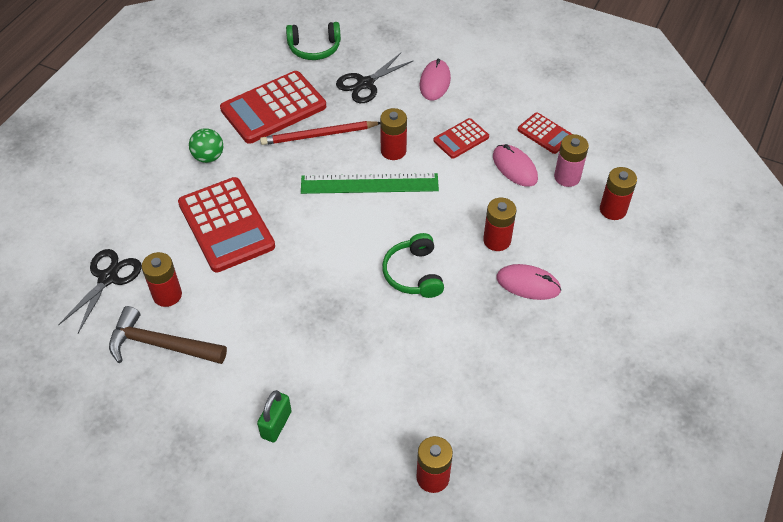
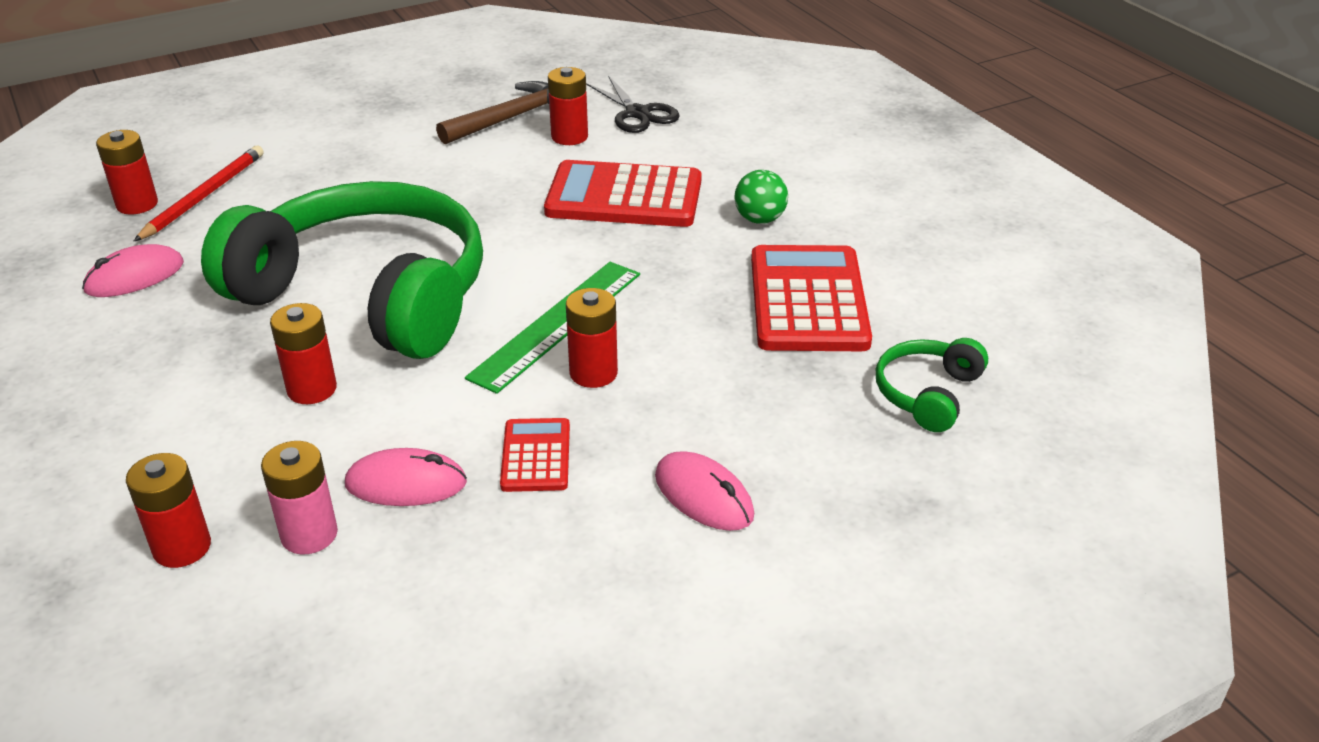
camera: 125 degrees right, 15 degrees down
(276, 424) = (330, 147): green padlock -> none
(319, 135) = (705, 318): red pencil -> red pencil (204, 196)
(365, 84) = (778, 411): black scissors -> none
(414, 274) = (367, 296): green headphones -> green headphones, size x2.43
(528, 284) = (212, 379): pink mouse -> pink mouse (134, 277)
(545, 133) = (427, 568): red calculator -> none

